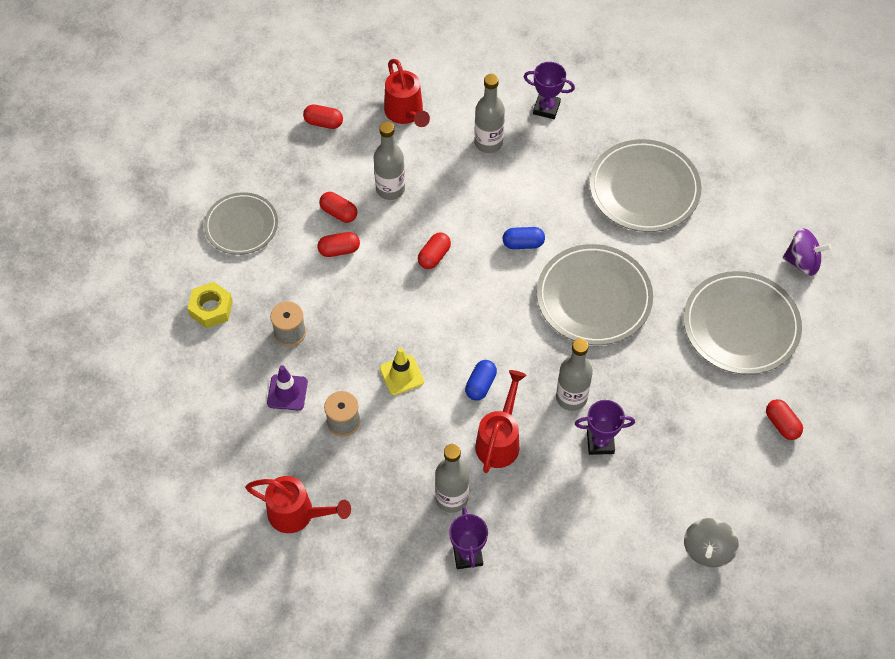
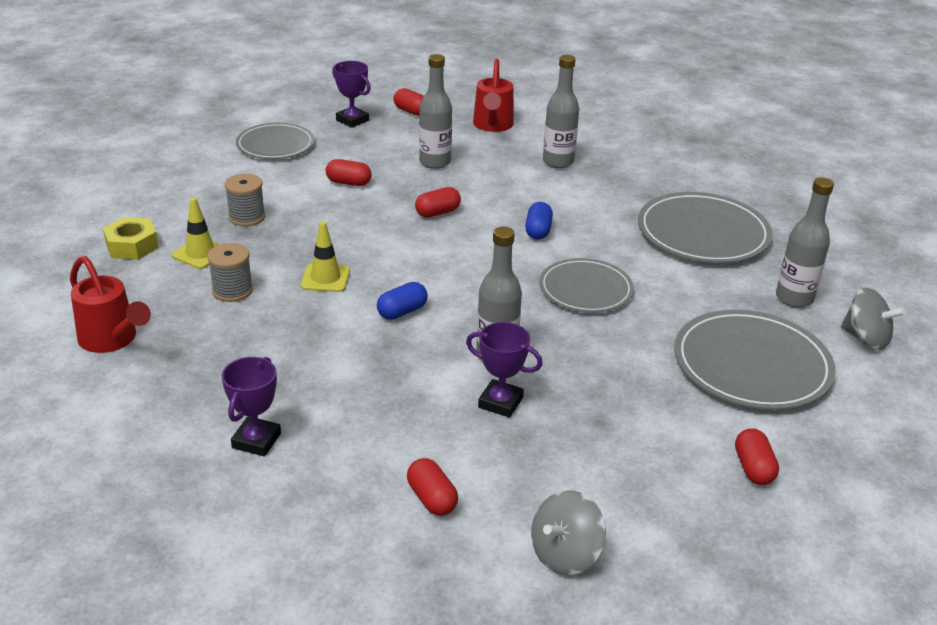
camera: 25 degrees right, 25 degrees down
(211, 309) = (192, 182): yellow nut -> yellow nut (132, 246)
(287, 392) = (200, 253): purple traffic cone -> yellow traffic cone
(339, 213) = (371, 162): red capsule -> red capsule (432, 499)
(451, 498) = (285, 387): grey bottle -> grey bottle (794, 298)
(499, 441) = (383, 360): red watering can -> none
(523, 243) = (538, 231): blue capsule -> blue capsule turned 75 degrees clockwise
(546, 108) = (635, 157): purple trophy -> purple trophy (352, 120)
(594, 297) = (585, 289): grey plate -> grey plate, size x0.65
(802, 262) = (865, 339): purple spinning top -> grey spinning top

